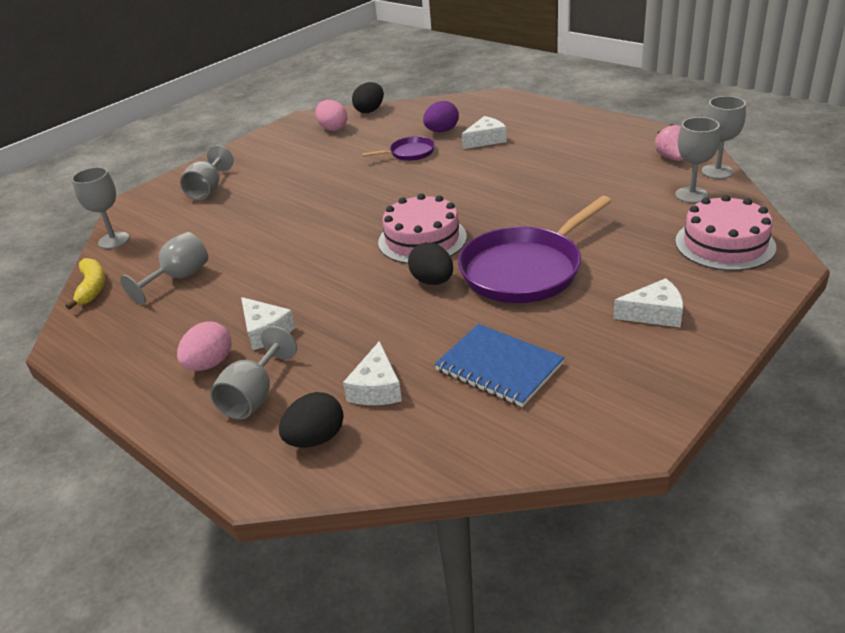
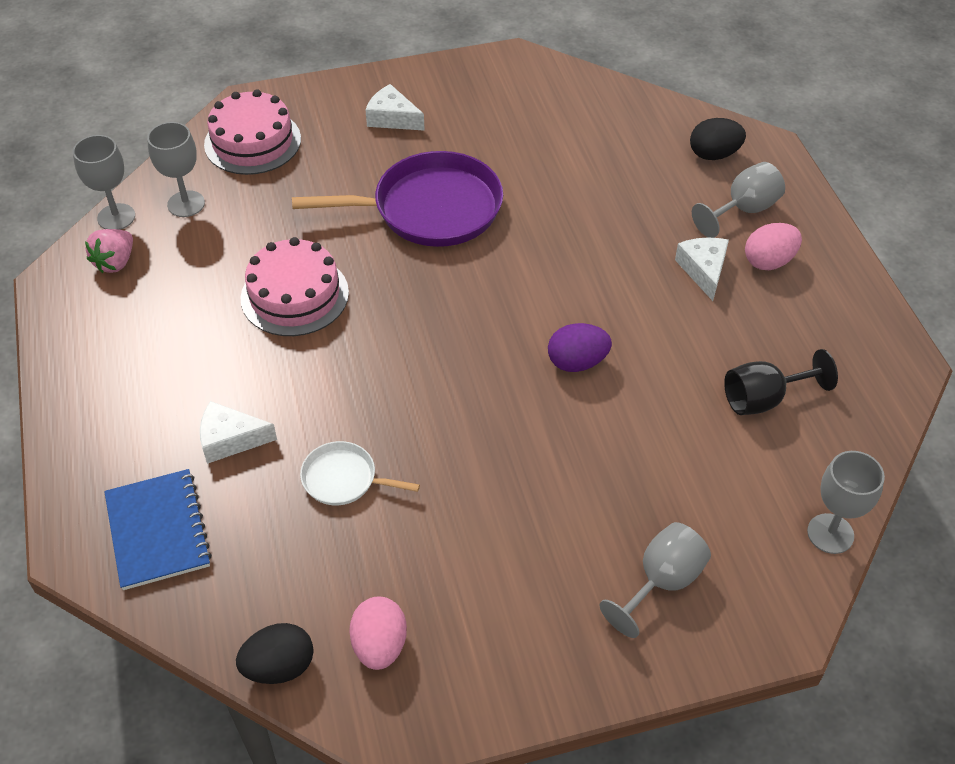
camera: 150 degrees left, 15 degrees up
(92, 288) = (871, 444): yellow banana -> none
(179, 278) = (763, 399): grey goblet -> black goblet
(376, 388) = (645, 169): white cheese -> none
(410, 153) = (343, 479): purple pan -> white pan
(422, 239) = (478, 301): pink cake -> pink cake (294, 295)
(432, 281) = (518, 242): black egg -> none
(442, 131) = (252, 506): purple egg -> purple egg (577, 362)
(499, 367) = (545, 138): blue notebook -> blue notebook (158, 531)

